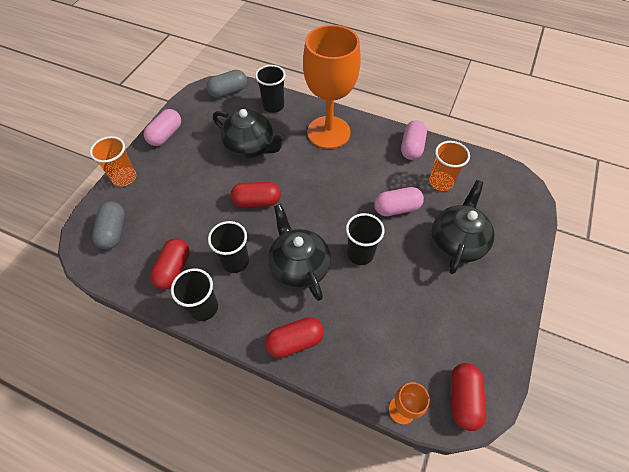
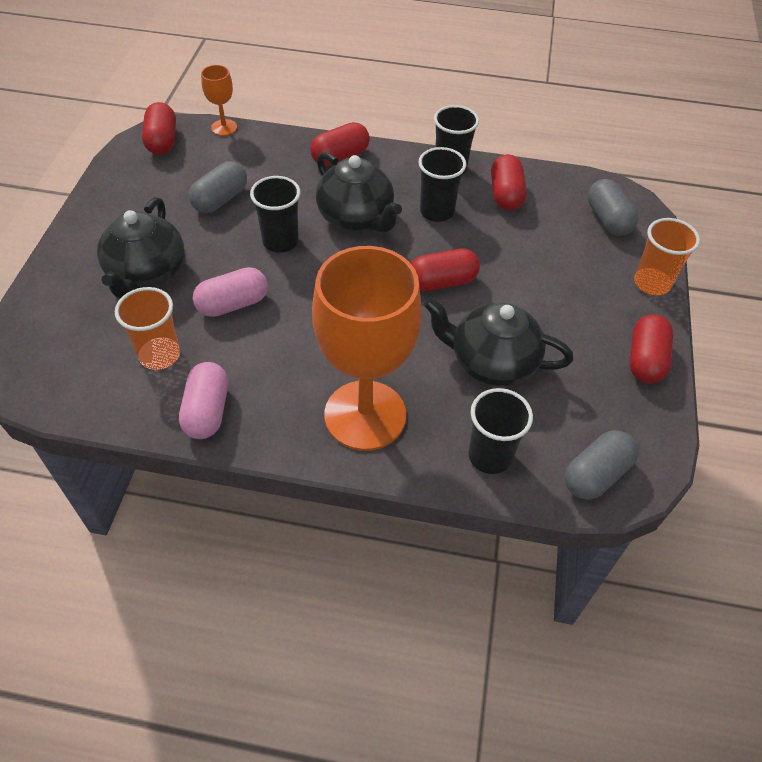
camera: 165 degrees right, 5 degrees down
(166, 135) = (645, 360): pink capsule -> red capsule
(405, 306) = (220, 200): none -> grey capsule

